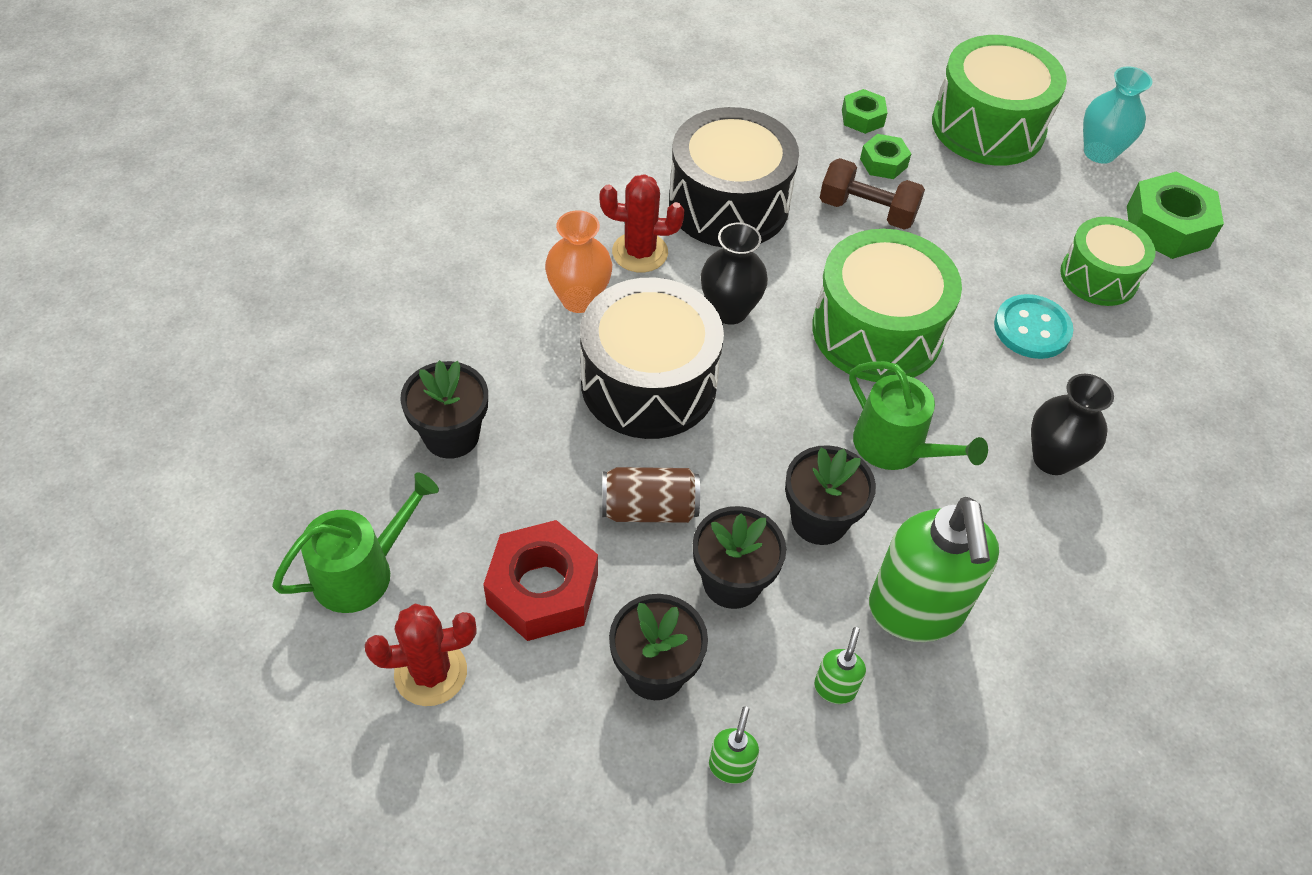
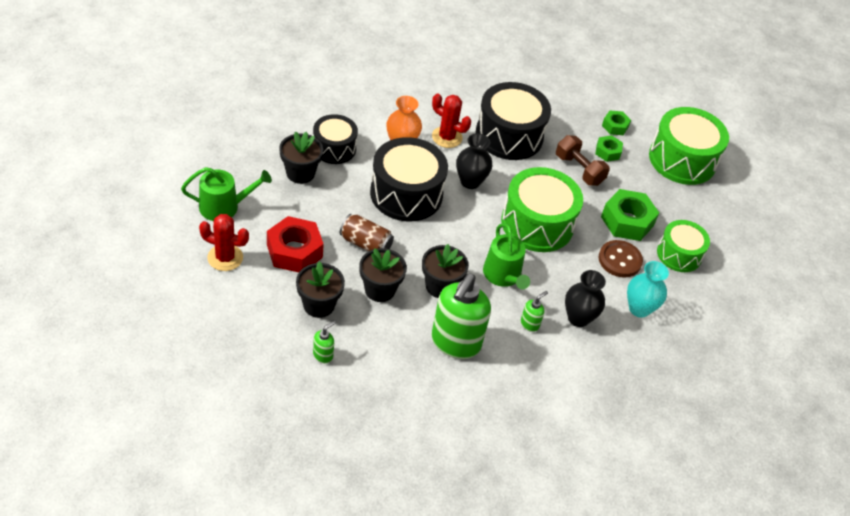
camera: 25 degrees right, 5 degrees down
(476, 360) = (334, 148): none -> black drum
(835, 688) = (392, 351): green soap dispenser -> green soap dispenser (530, 324)
(1032, 329) = (619, 260): turquoise button -> brown button
(1099, 152) = (735, 199): turquoise vase -> turquoise vase (639, 308)
(1167, 226) = (741, 250): green nut -> green nut (627, 221)

